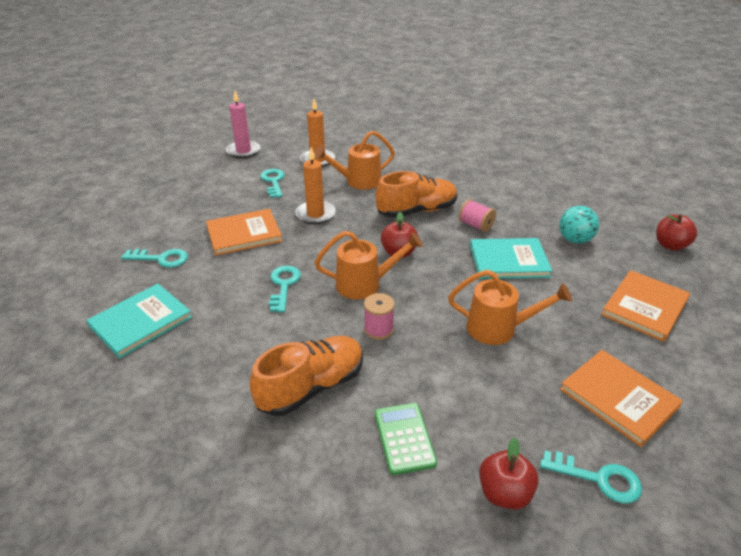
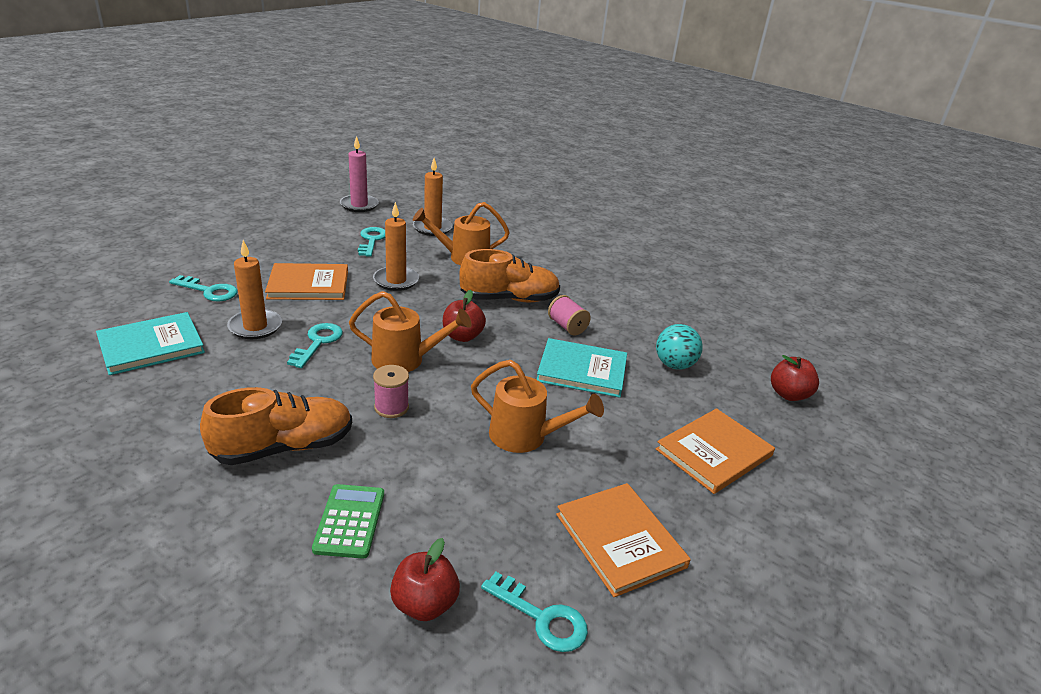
camera: 10 degrees right, 5 degrees down
(221, 283) = (255, 327): none -> orange candle

